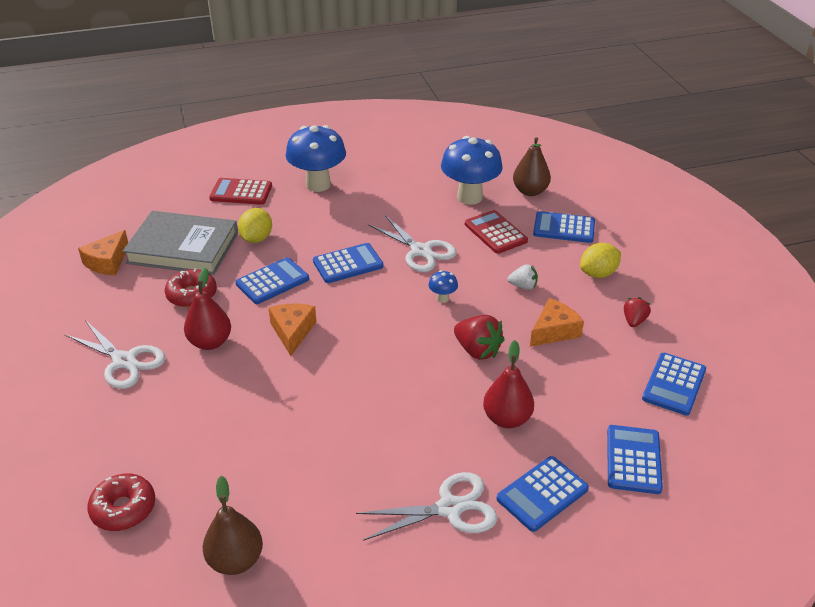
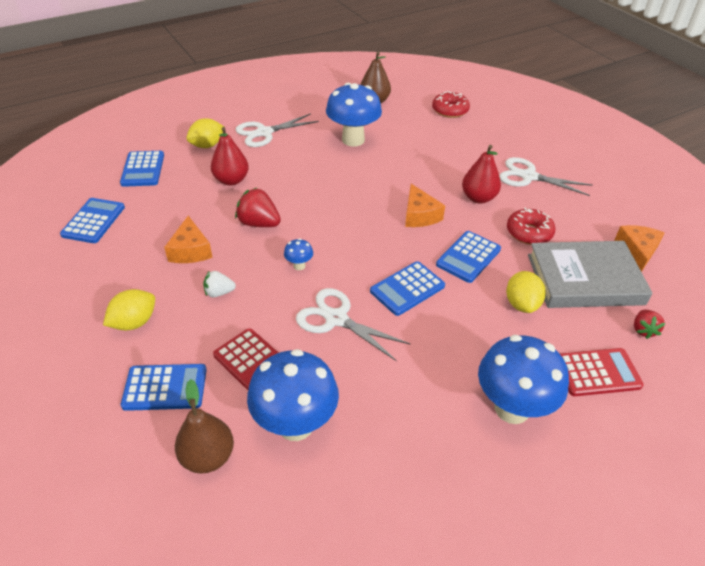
camera: 165 degrees right, 5 degrees up
(316, 466) = (353, 140): none -> blue mushroom
(542, 494) = (207, 145): blue calculator -> yellow lemon
(554, 331) = (190, 250): orange cheese -> orange cheese turned 45 degrees counterclockwise
(634, 321) = (110, 272): red strawberry -> red strawberry (643, 330)

